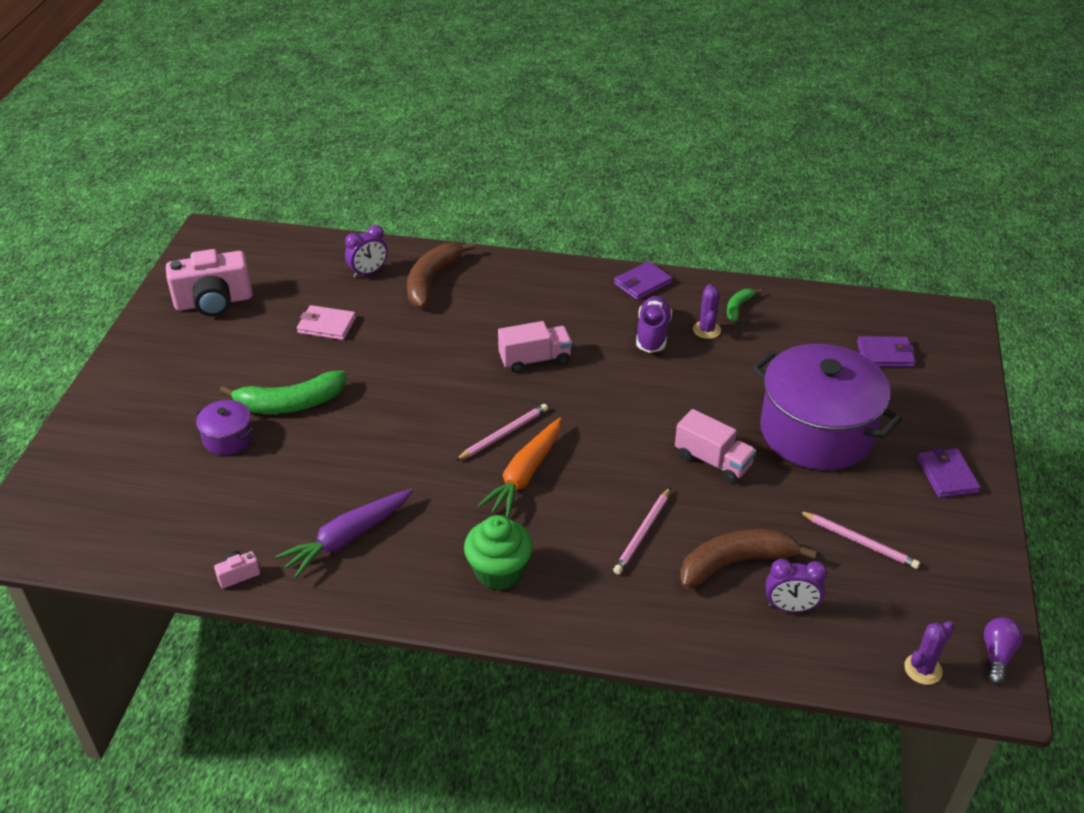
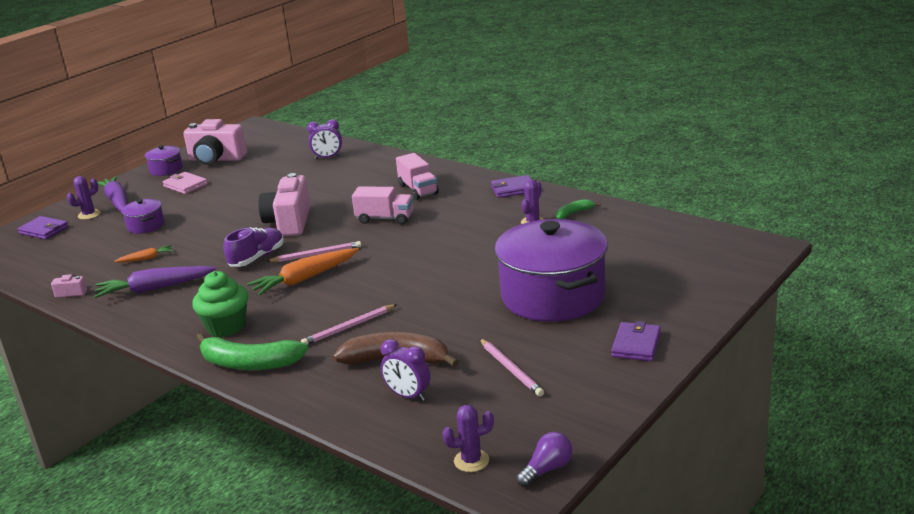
camera: 30 degrees right, 15 degrees down
(121, 437) = (89, 215): none -> purple cactus
(141, 405) = (117, 202): none -> purple carrot
(157, 334) = (166, 169): none -> purple pot
(285, 493) = (146, 259): none -> orange carrot
(290, 404) = (201, 215): green banana -> green banana (249, 363)
(327, 325) = (270, 180): pink wallet -> pink wallet (185, 185)
(421, 390) = (289, 222): none -> pink camera
(432, 281) = (364, 167): brown banana -> none
(652, 334) = (488, 218): purple shoe -> purple shoe (257, 258)
(713, 461) = (449, 297): pink truck -> pink truck (418, 190)
(885, 354) = (667, 260): purple wallet -> purple wallet (44, 230)

